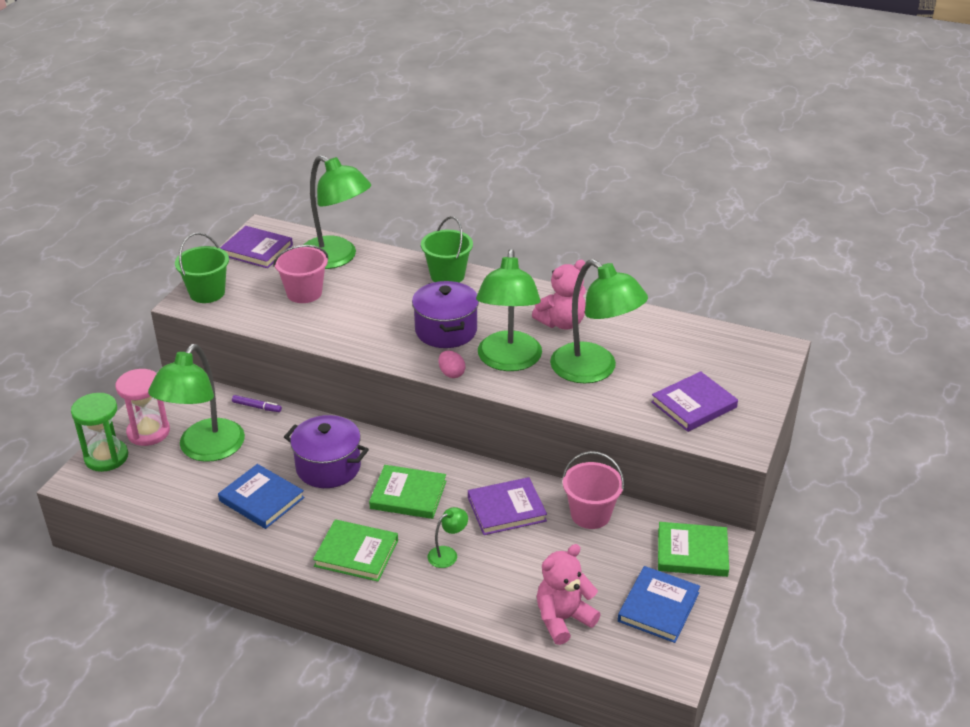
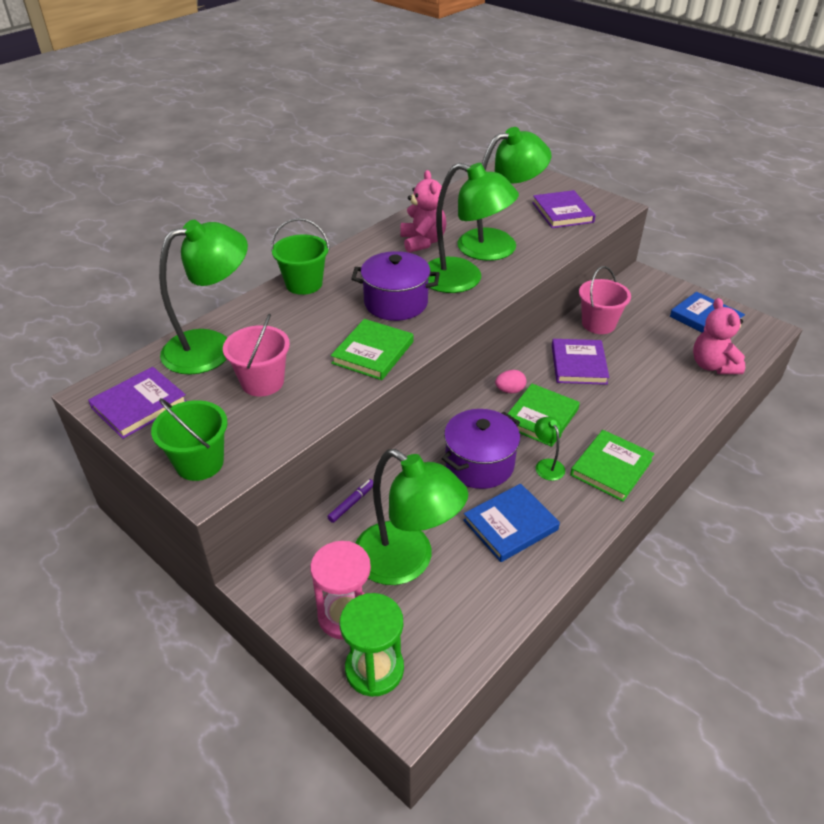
camera: 70 degrees left, 5 degrees up
(447, 554) = (625, 410): green lamp -> green lamp (547, 465)
(451, 373) = (465, 313): pink egg -> pink egg (510, 390)
(692, 552) = (652, 290): green book -> green book (373, 352)

